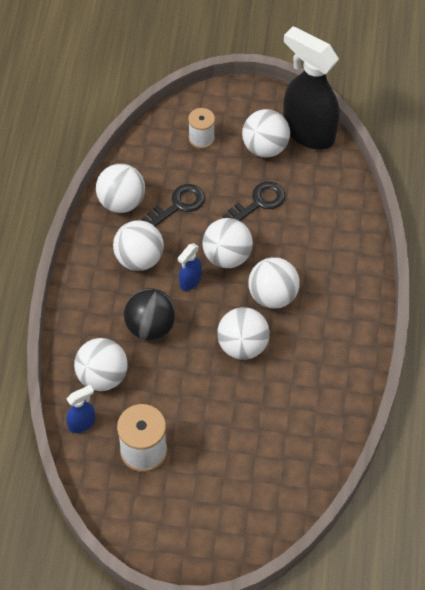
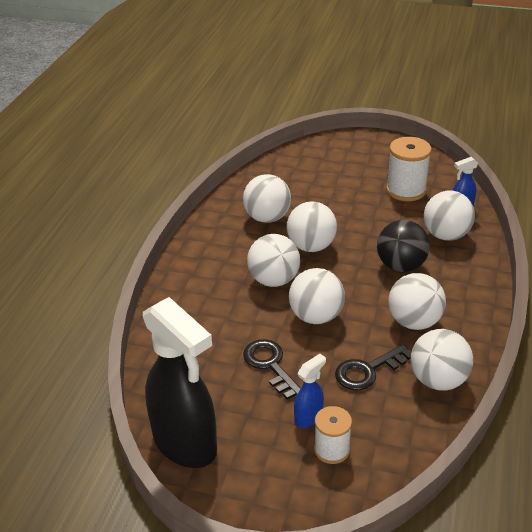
camera: 170 degrees left, 20 degrees down
(190, 281) = (358, 298): blue spray bottle -> blue spray bottle (309, 417)
(258, 203) = (270, 365): black key -> black key turned 90 degrees clockwise
(265, 147) = (248, 429): white ball -> white ball (267, 218)

